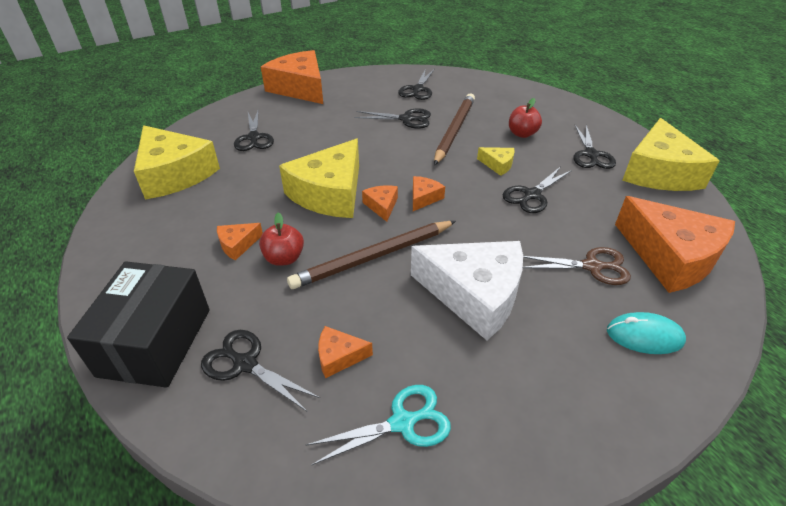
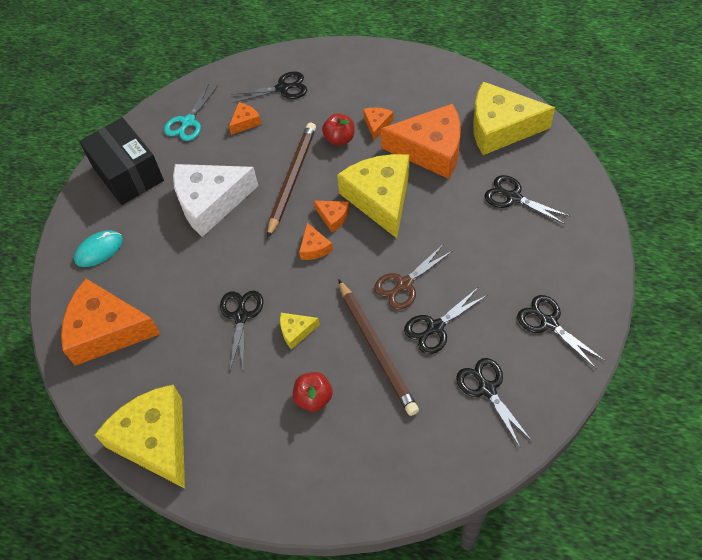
camera: 140 degrees right, 15 degrees up
(155, 342) = (335, 64): black box -> black box (128, 174)
(300, 88) = (590, 286): orange cheese -> orange cheese (431, 150)
(591, 155) = (229, 417): black scissors -> black scissors (548, 323)
(592, 266) = (155, 279): brown scissors -> brown scissors (404, 284)

